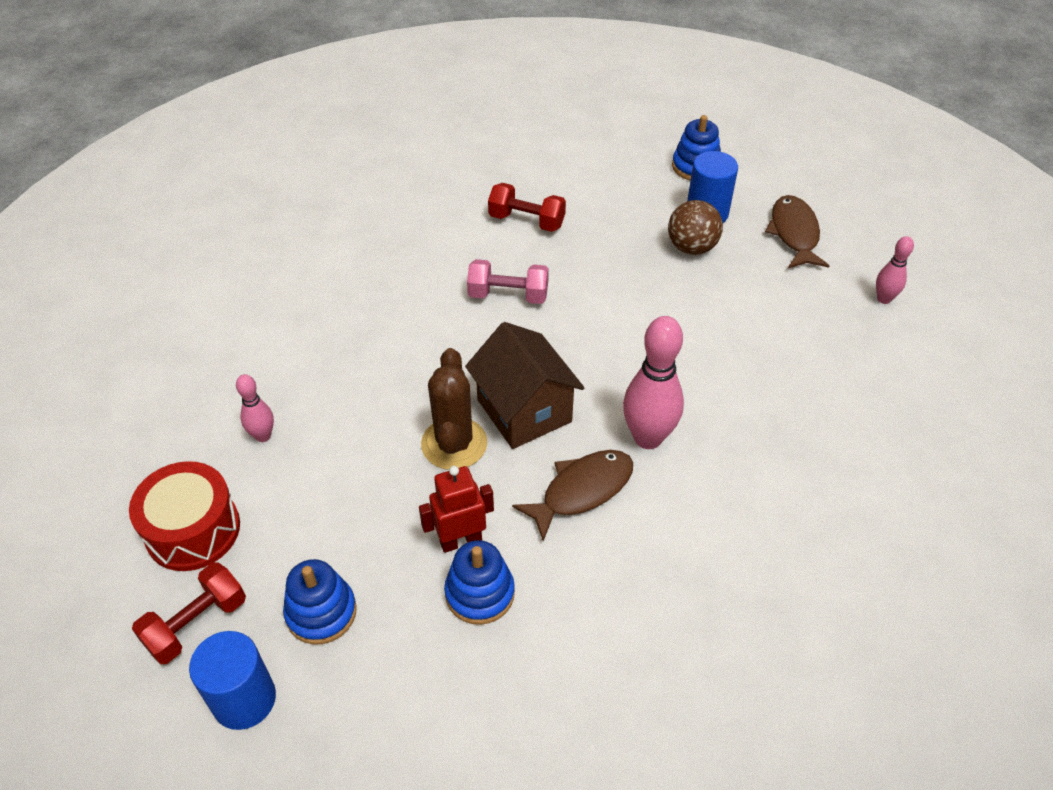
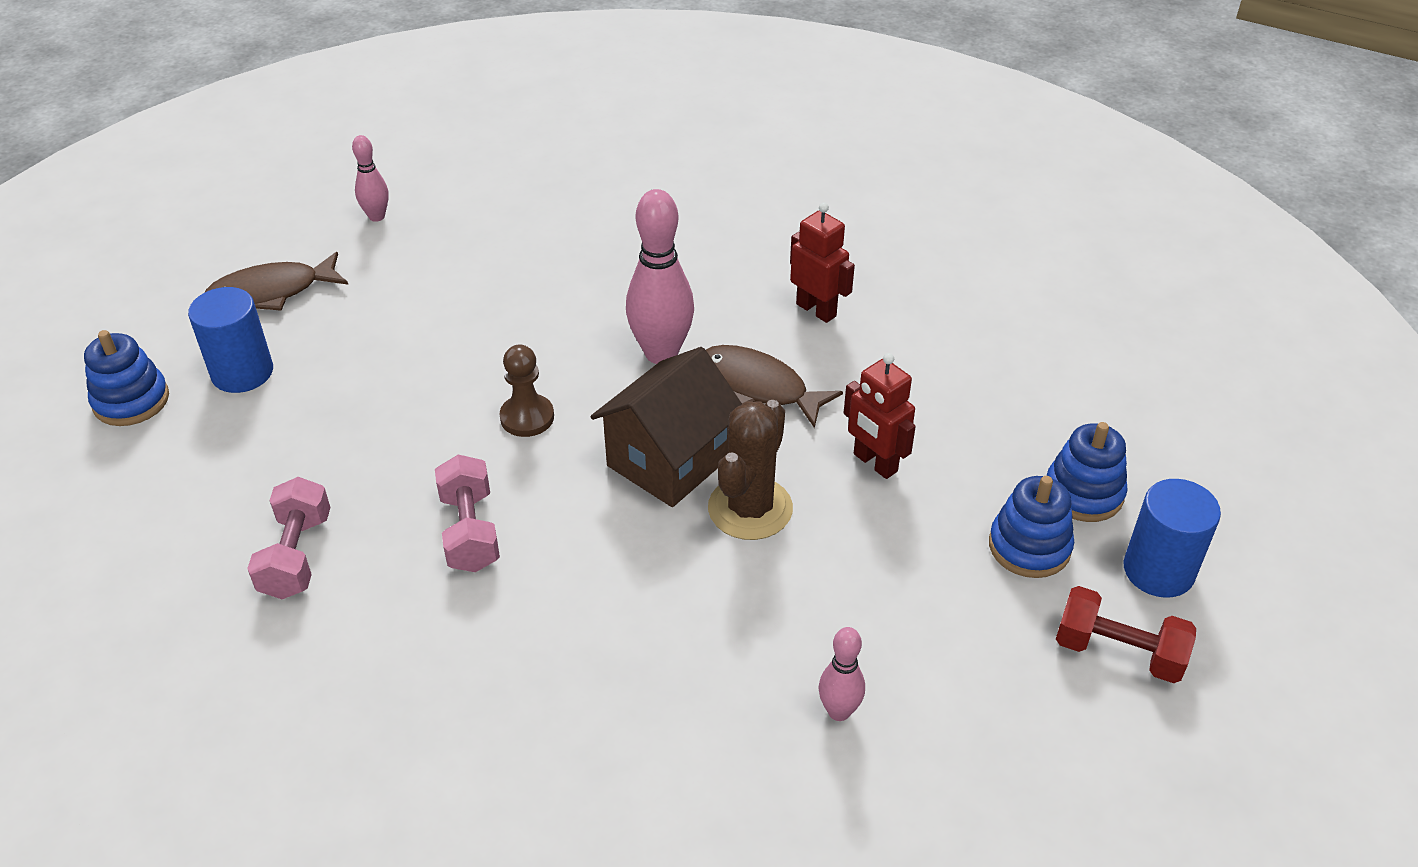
camera: 110 degrees left, 5 degrees down
(193, 530) = (1015, 719): red drum -> none
(454, 444) = (750, 508): brown cactus -> brown cactus turned 45 degrees counterclockwise
(480, 593) = (925, 430): blue stacking toy -> blue stacking toy (1083, 493)
(526, 221) = (296, 556): red dumbbell -> pink dumbbell
(604, 342) = (527, 417): none -> brown pawn
(669, 569) = (816, 310): none -> red robot
(691, 247) = (320, 374): brown ball -> none

